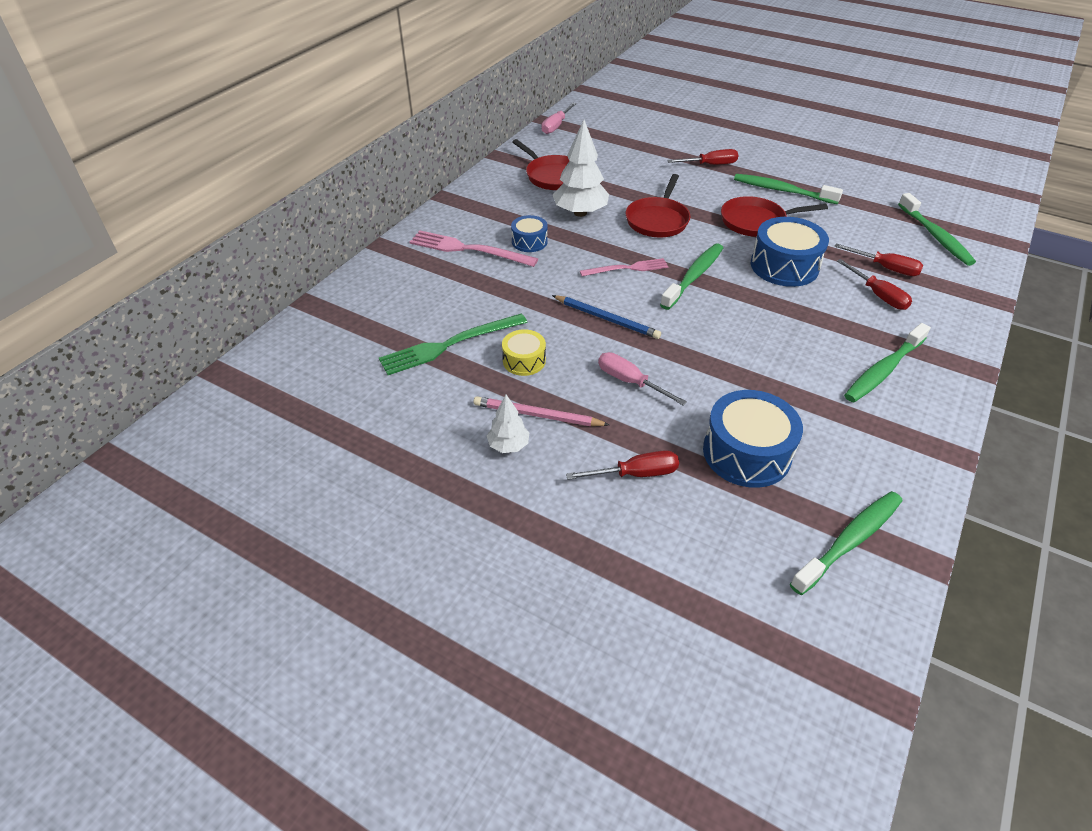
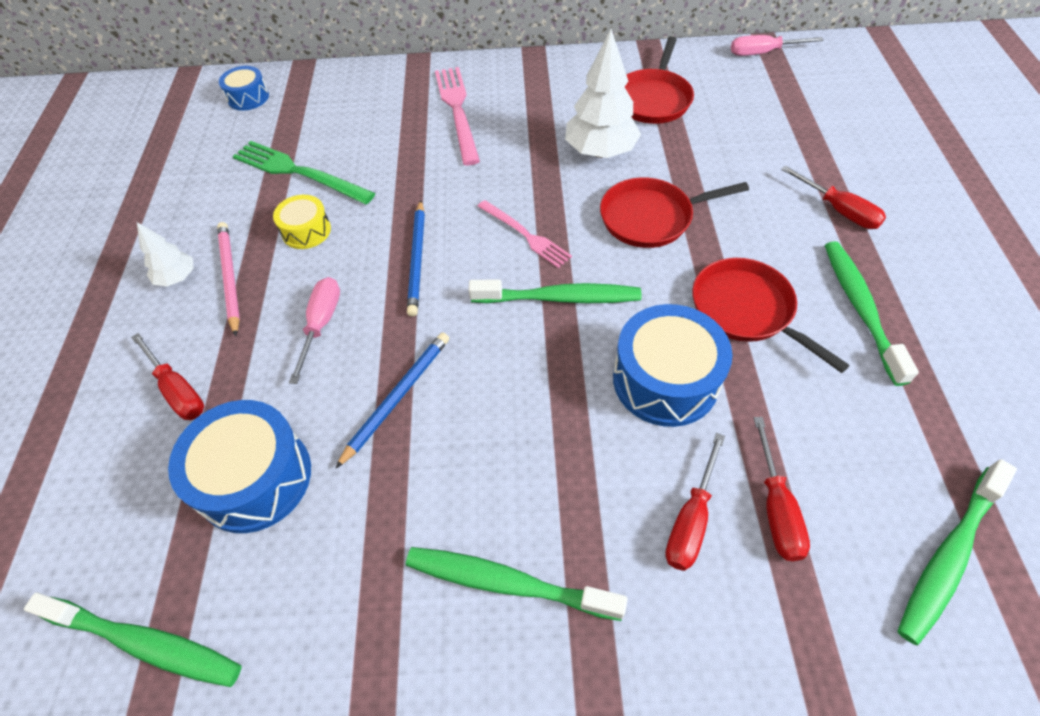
camera: 60 degrees right, 10 degrees up
(529, 241) = (508, 142): blue drum -> blue drum (248, 97)
(723, 368) = (397, 397): none -> blue pencil

